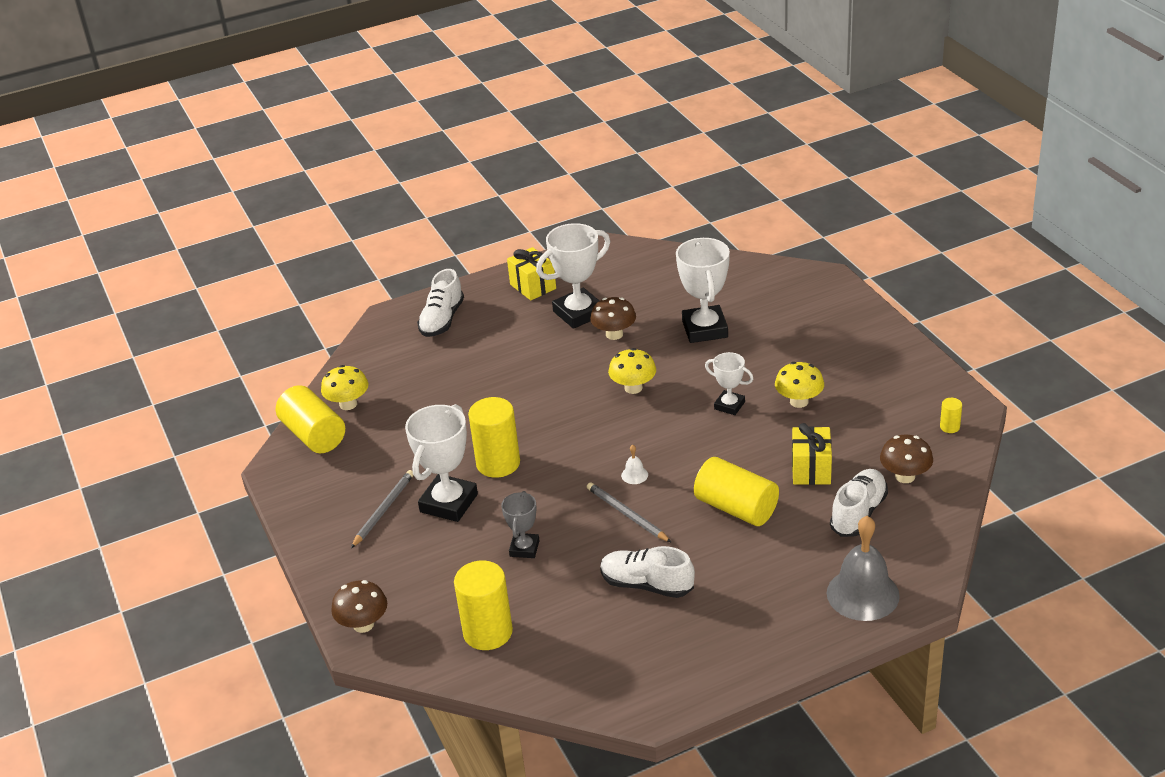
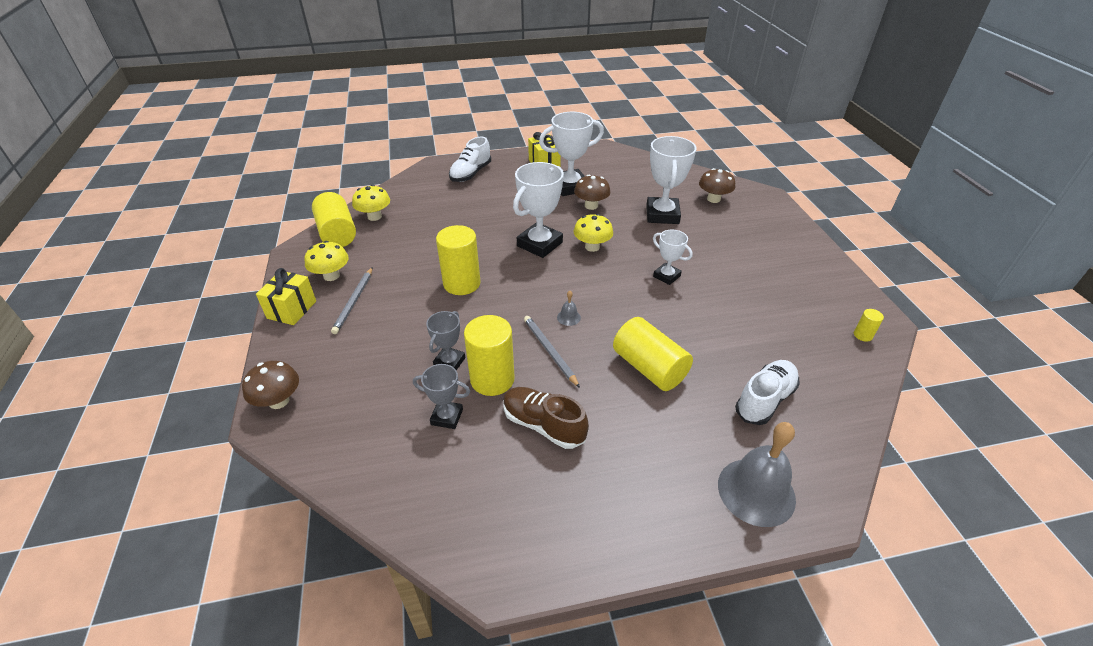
camera: 10 degrees right, 5 degrees up
(383, 510) = (354, 302): grey pencil -> grey pencil turned 150 degrees clockwise
(449, 503) = (407, 307): white trophy -> white trophy (539, 244)
(488, 632) = (379, 437): yellow cylinder -> yellow cylinder (492, 379)
(546, 599) = (447, 417): none -> grey trophy
(634, 475) = (568, 317): white bell -> grey bell
(646, 585) = (543, 425): white shoe -> brown shoe
(799, 401) = (727, 285): yellow mushroom -> yellow mushroom (331, 276)
(811, 469) = (726, 347): yellow gift -> yellow gift (292, 309)
(905, 476) = (815, 373): brown mushroom -> brown mushroom (713, 199)

